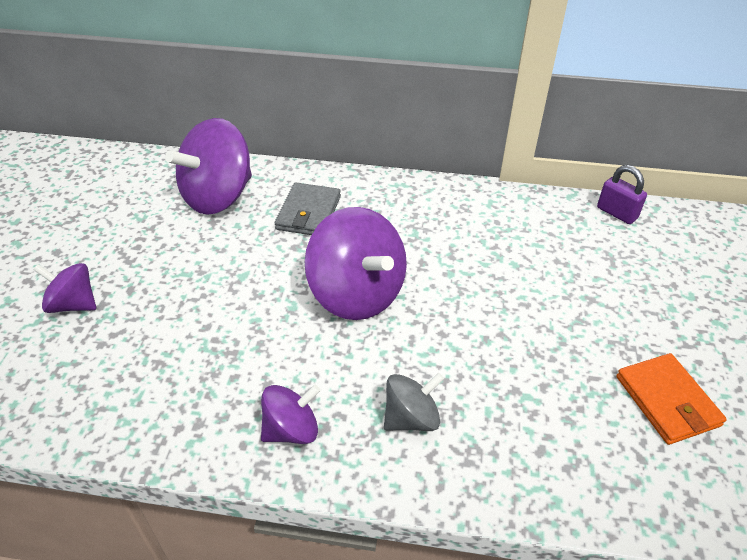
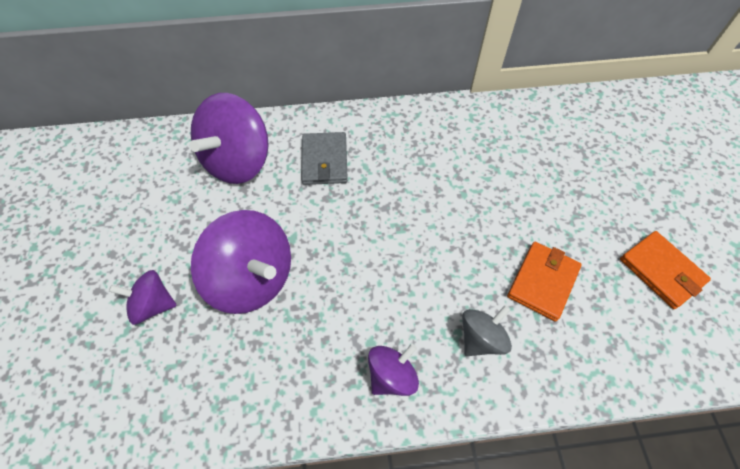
camera: 15 degrees left, 15 degrees up
(357, 294) = (396, 233): purple spinning top -> purple spinning top (252, 279)
(509, 378) = (543, 282): none -> orange wallet
(616, 213) = (572, 105): purple padlock -> none

